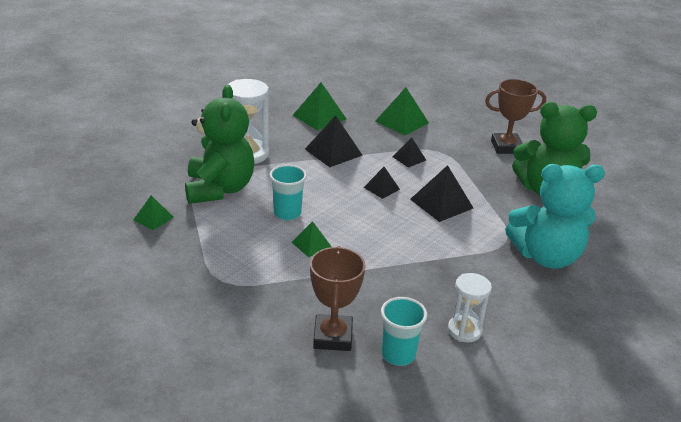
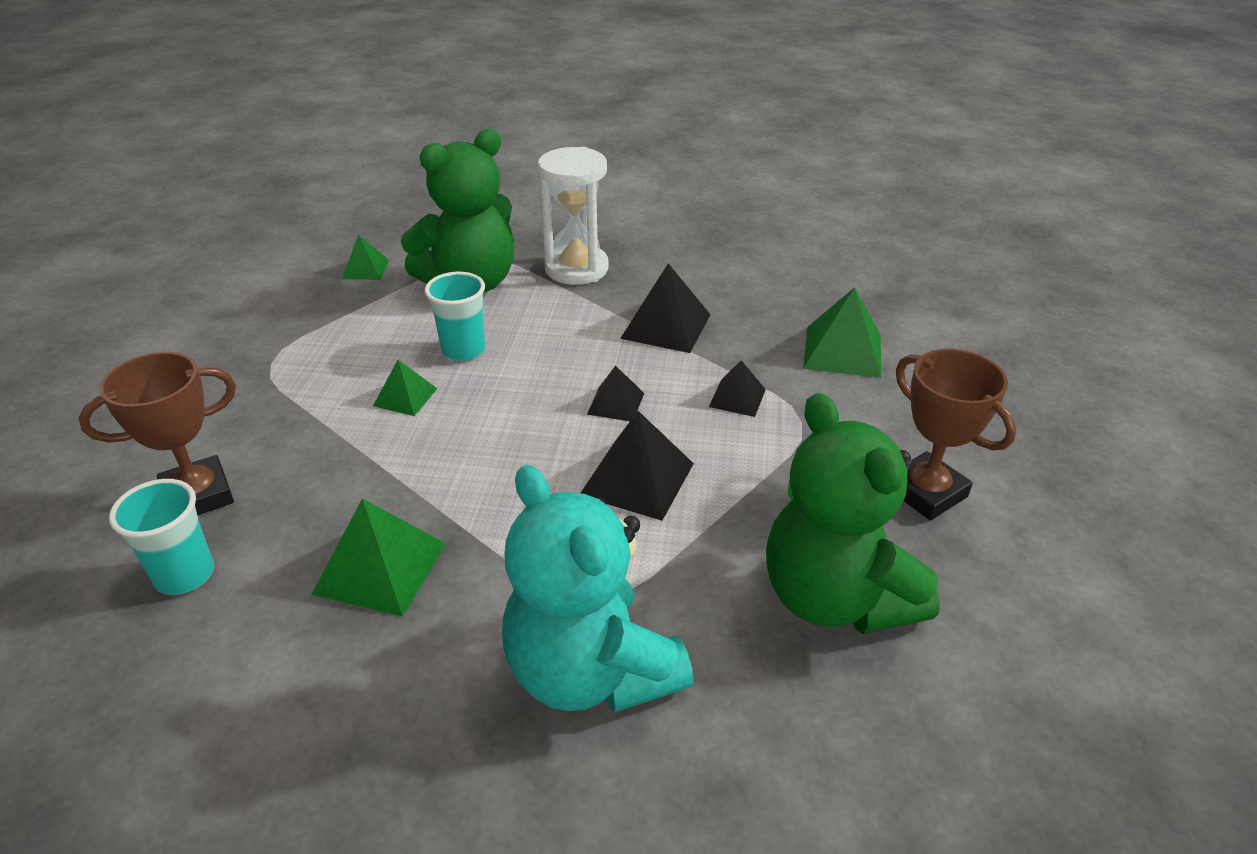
camera: 60 degrees right, 5 degrees up
(319, 117) = (748, 280): green pyramid -> green pyramid (380, 568)
(464, 330) = (284, 630): white hourglass -> none

